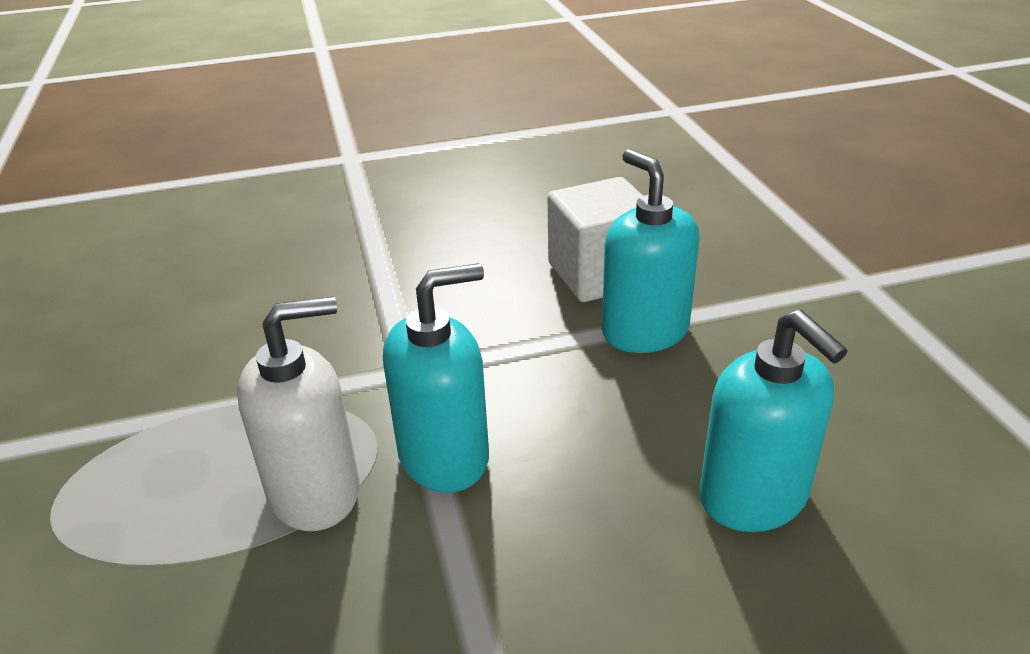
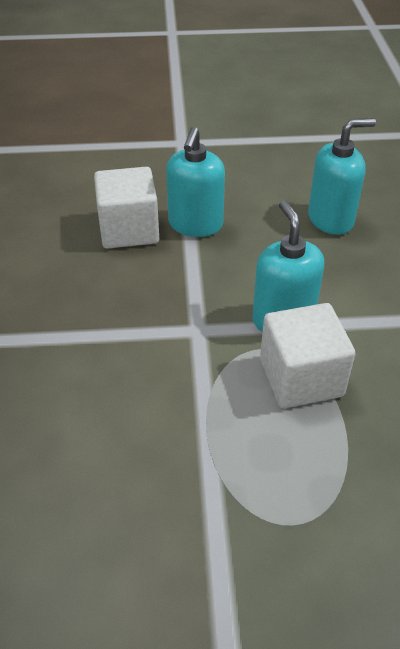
camera: 80 degrees left, 10 degrees up
(315, 492) = (301, 377): white soap dispenser -> white cube
(644, 331) = (195, 224): turquoise soap dispenser -> turquoise soap dispenser turned 60 degrees counterclockwise

